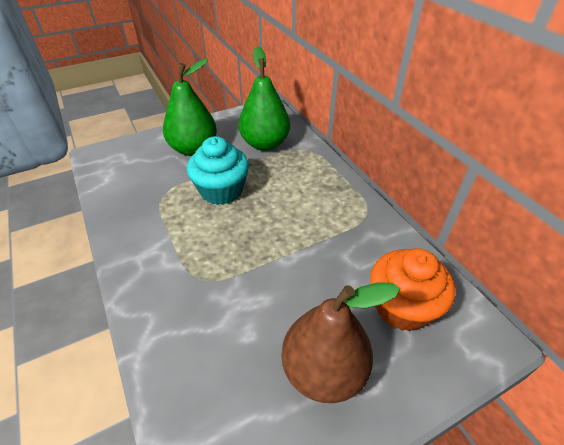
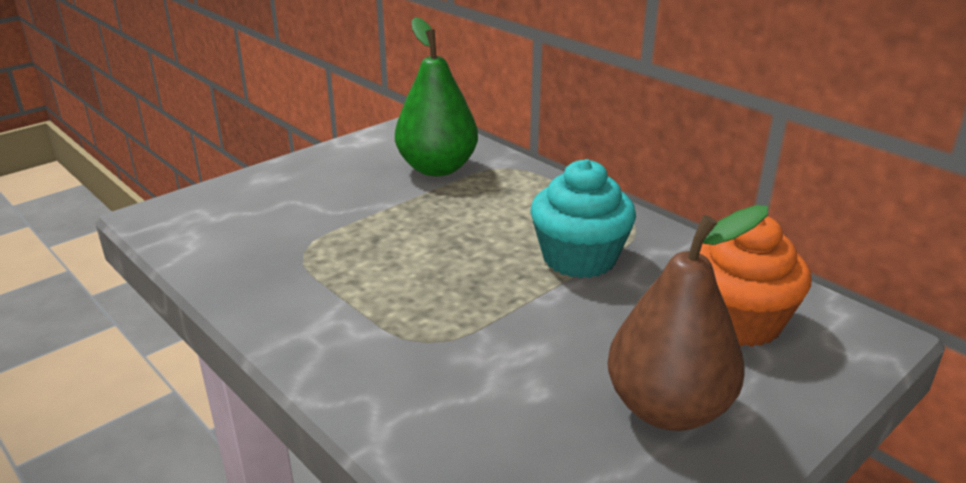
camera: 15 degrees left, 15 degrees down
(193, 149) = (323, 188): green pear -> none
(221, 191) = (399, 233): turquoise cupcake -> turquoise cupcake (579, 258)

